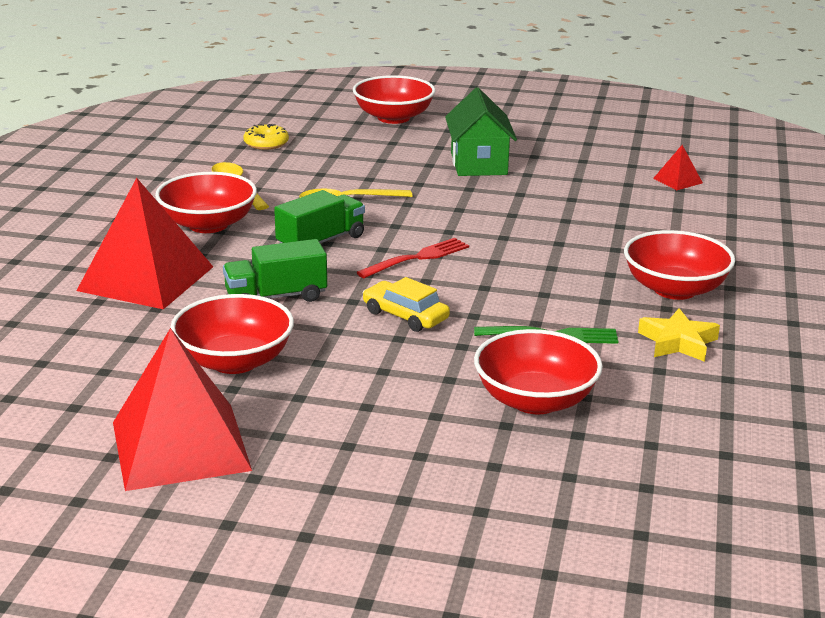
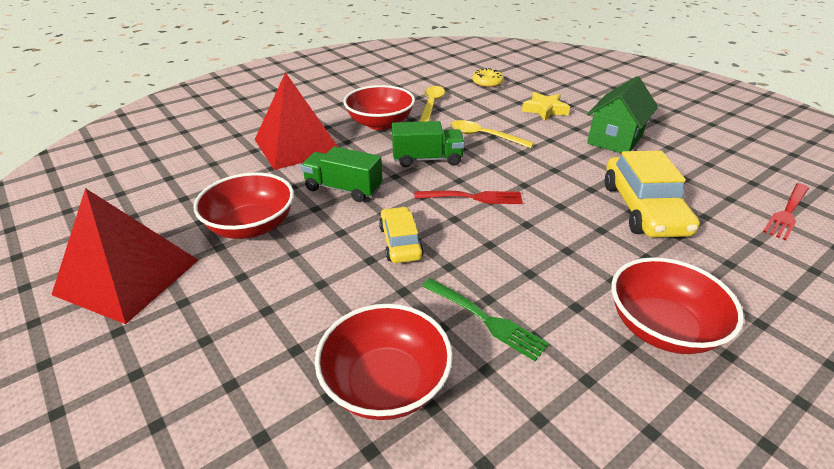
camera: 40 degrees right, 10 degrees up
(393, 117) = (593, 88): red bowl -> none
(572, 215) = (643, 209): none -> yellow car
(678, 180) = (787, 212): red pyramid -> red fork
(678, 342) = (597, 394): yellow star -> yellow star (545, 110)

